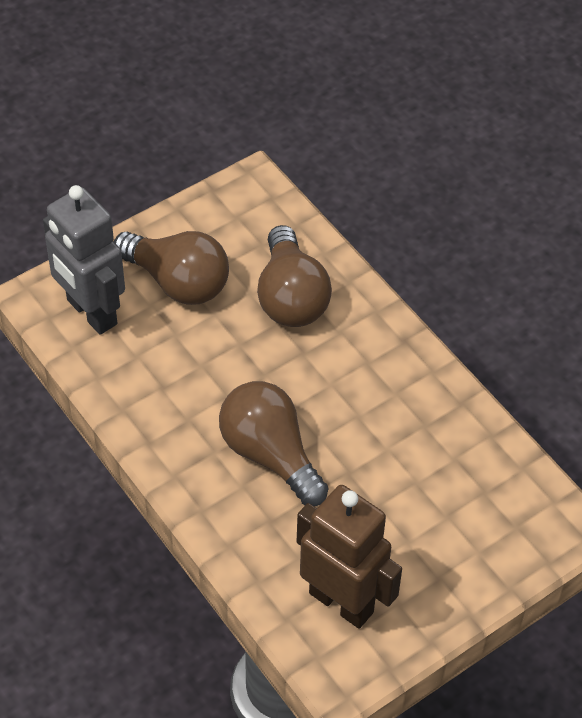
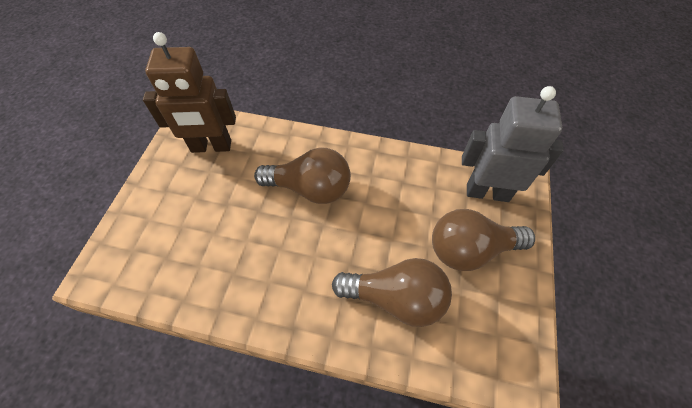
camera: 140 degrees right, 5 degrees up
(291, 297) = (396, 298): brown light bulb -> brown light bulb turned 150 degrees clockwise

